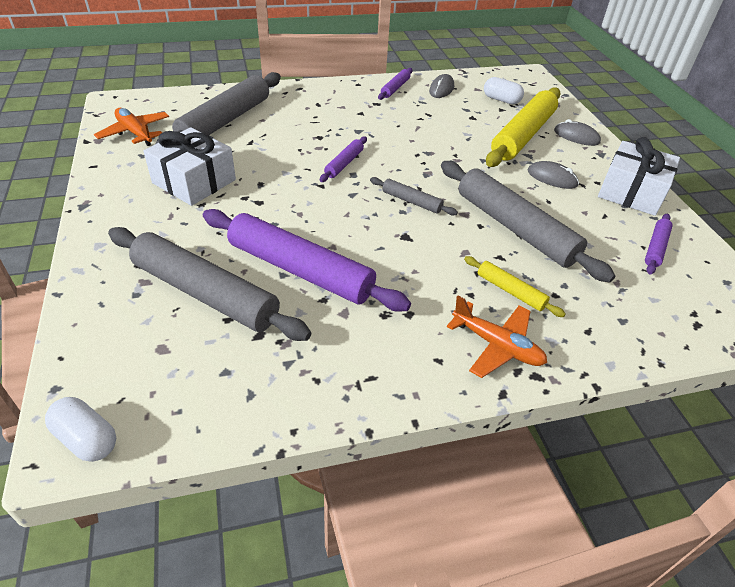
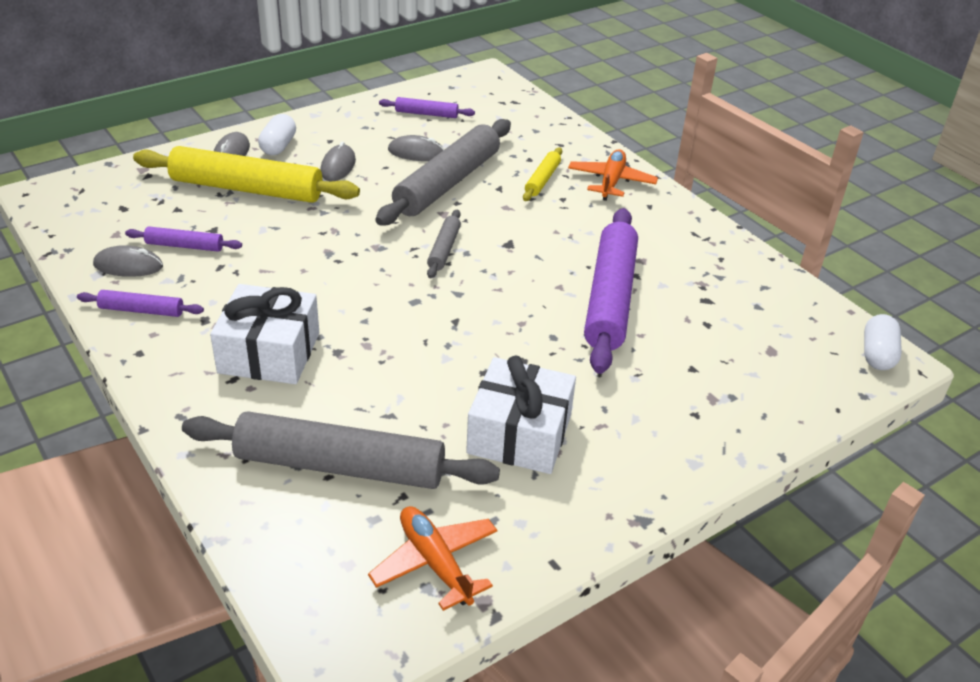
camera: 110 degrees left, 5 degrees down
(135, 133) = (435, 563): orange plane -> orange plane turned 120 degrees clockwise
(205, 293) = (690, 349): grey rolling pin -> none
(344, 164) = (395, 313): purple rolling pin -> purple rolling pin (185, 246)
(501, 100) = (147, 211): white capsule -> white capsule (278, 146)
(573, 223) = (416, 153): none -> grey mouse
(631, 192) = (338, 123): white gift -> white gift (269, 353)

